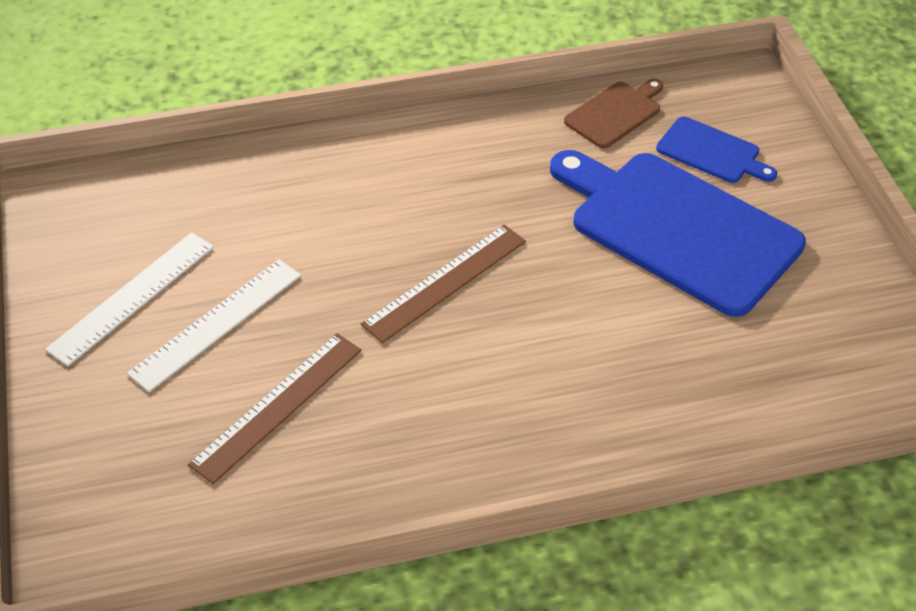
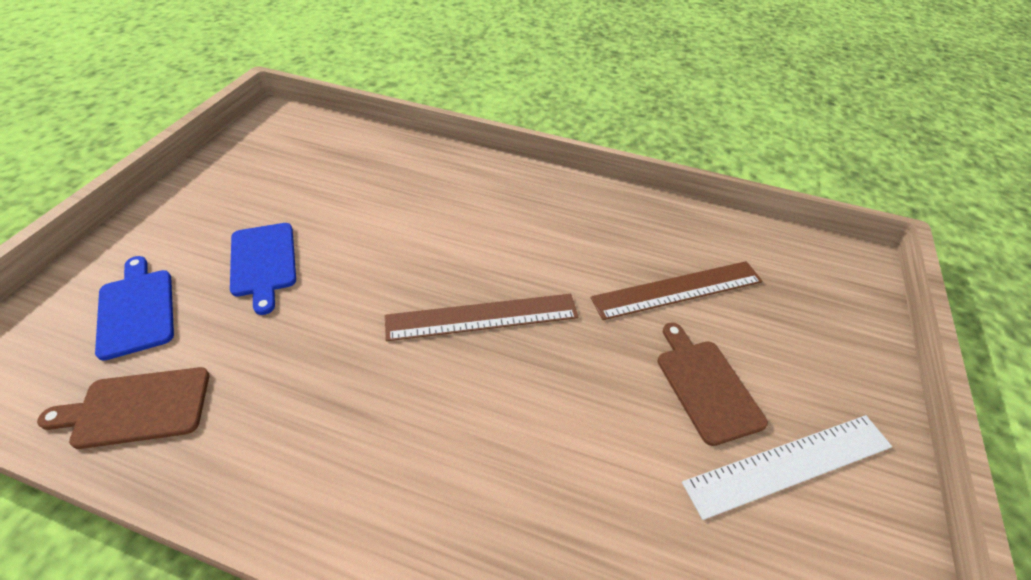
camera: 150 degrees left, 0 degrees up
(216, 323) = (706, 386): white ruler -> brown cutting board
(677, 228) = (263, 262): blue cutting board -> blue cutting board, size x0.47

